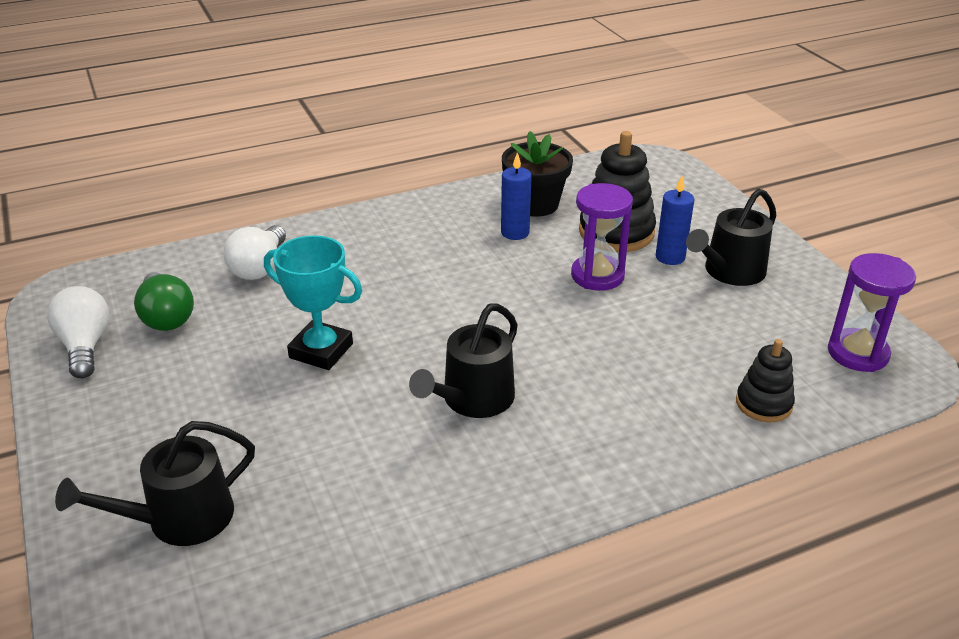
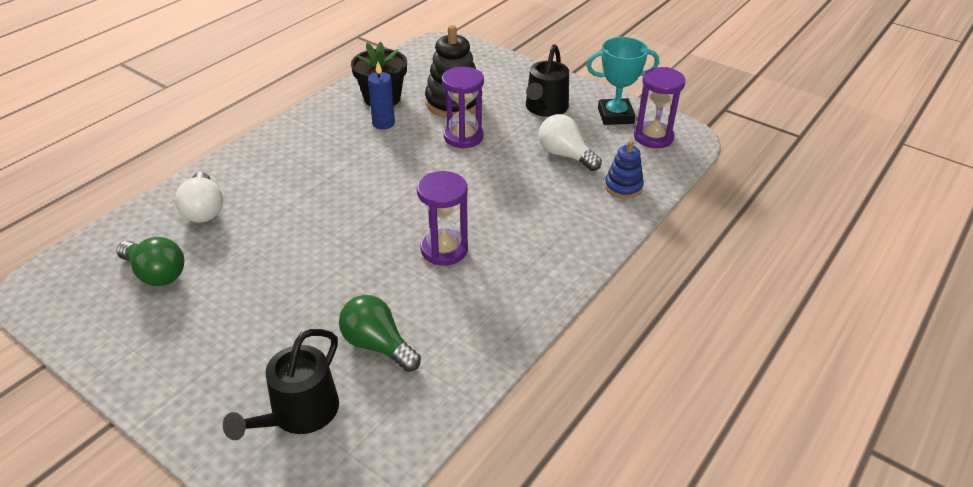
camera: 30 degrees left, 5 degrees up
(85, 346) = (102, 321): white light bulb -> white light bulb (565, 155)
(315, 480) = (378, 345): none -> green light bulb
(321, 351) = (307, 255): turquoise trophy -> turquoise trophy (615, 116)
(473, 399) = (444, 249): black watering can -> purple hourglass
(670, 257) = (501, 109): blue candle -> none
(763, 404) = (623, 187): black stacking toy -> blue stacking toy

